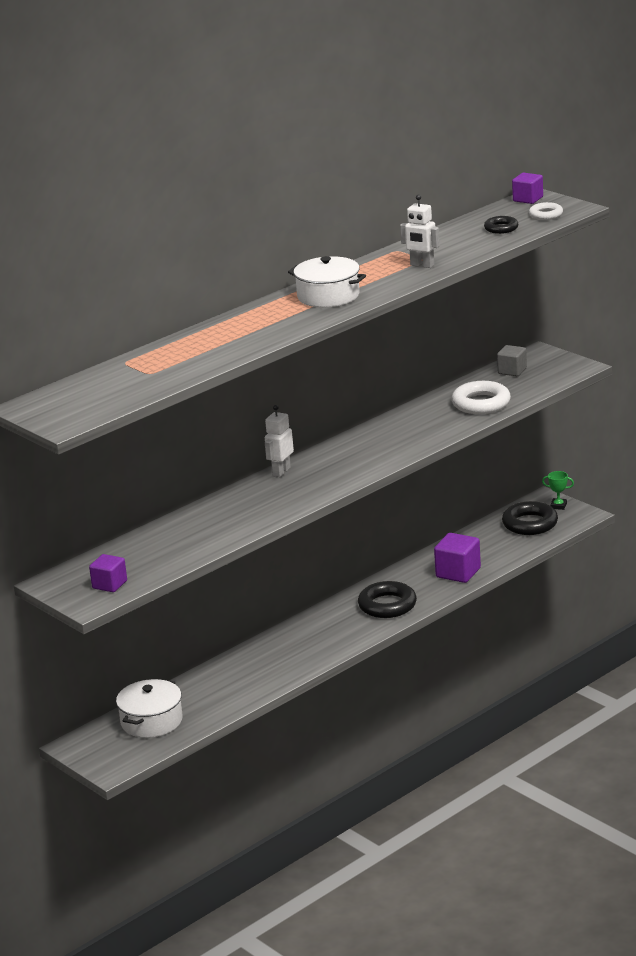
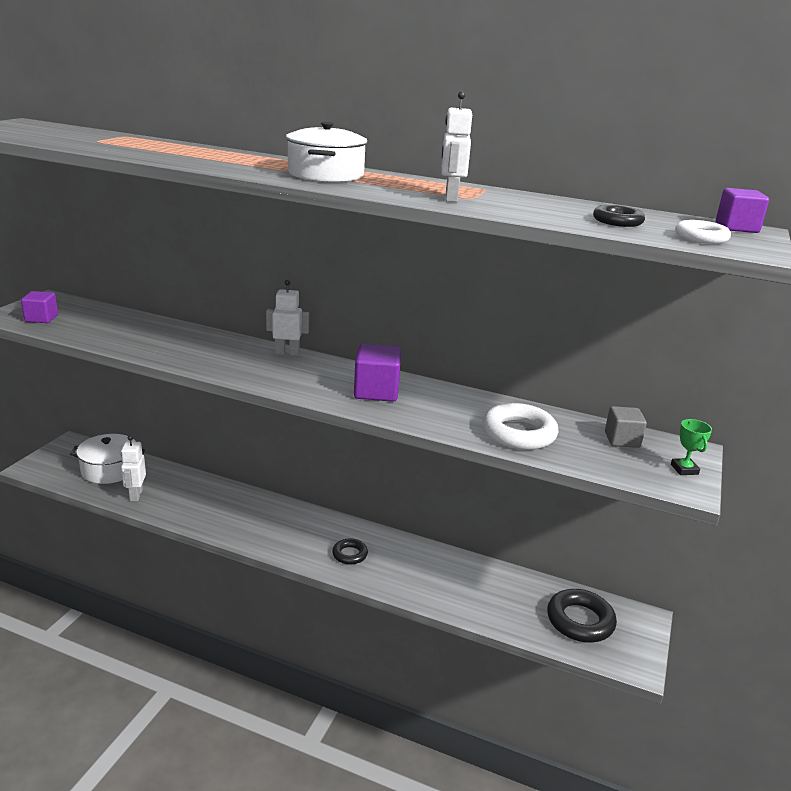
camera: 60 degrees right, 0 degrees up
(214, 707) = (136, 495): none -> white robot
(387, 605) = (349, 554): black ring -> black ring, size x0.57
(458, 573) = (439, 589): purple cube -> purple cube (376, 391)
(558, 506) = (638, 635): green trophy -> green trophy (684, 469)

